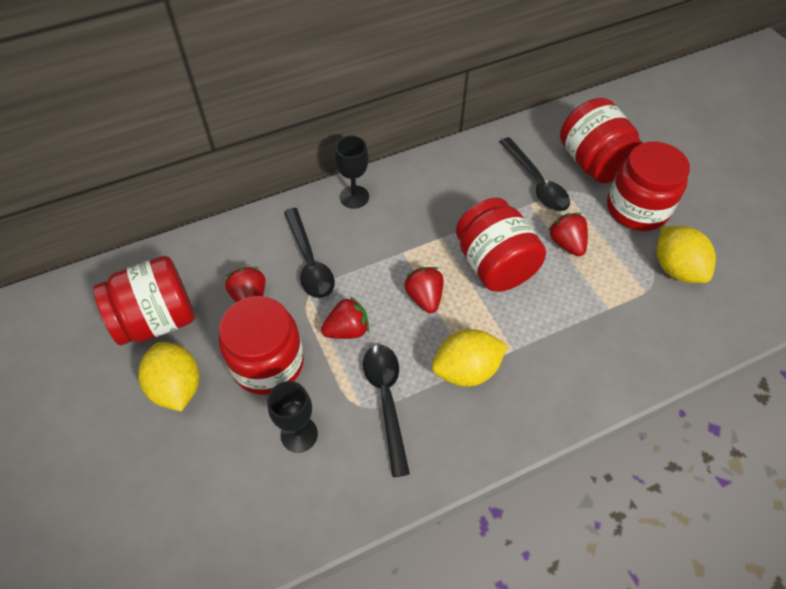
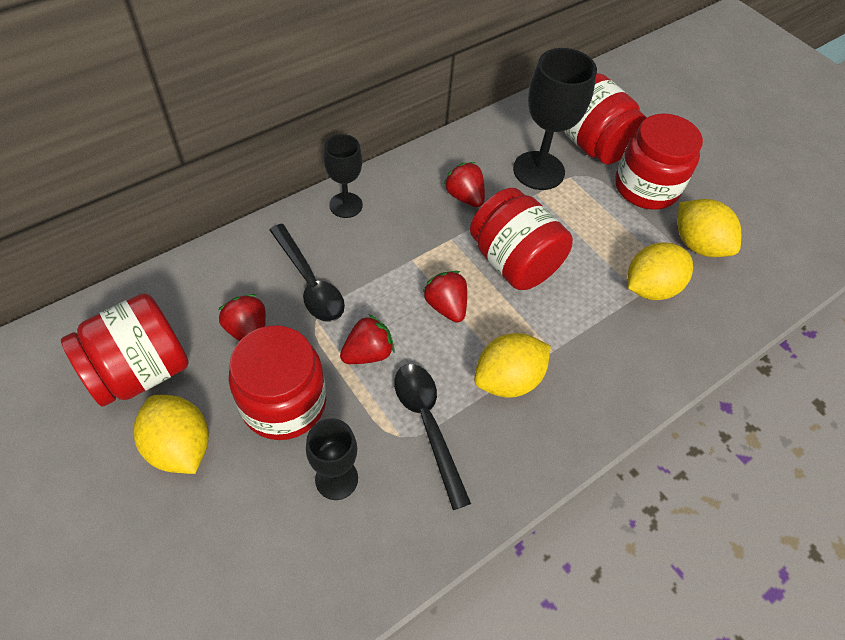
camera: 15 degrees left, 0 degrees up
(536, 183) = (538, 171): black spoon -> black goblet
(566, 243) = (583, 231): red strawberry -> red strawberry (464, 197)
(619, 303) = (650, 287): none -> yellow lemon

